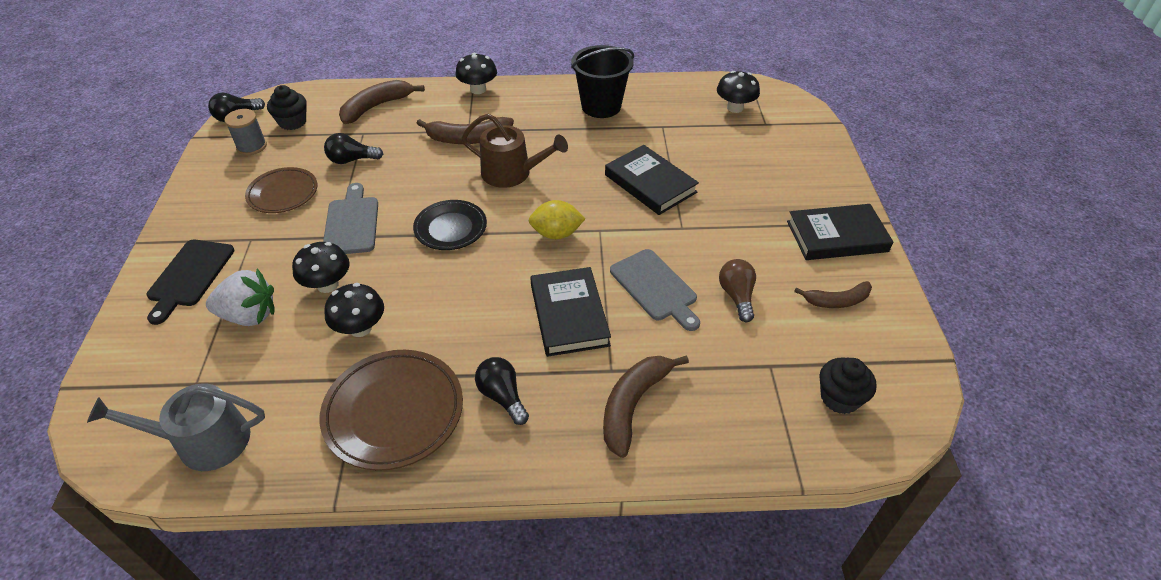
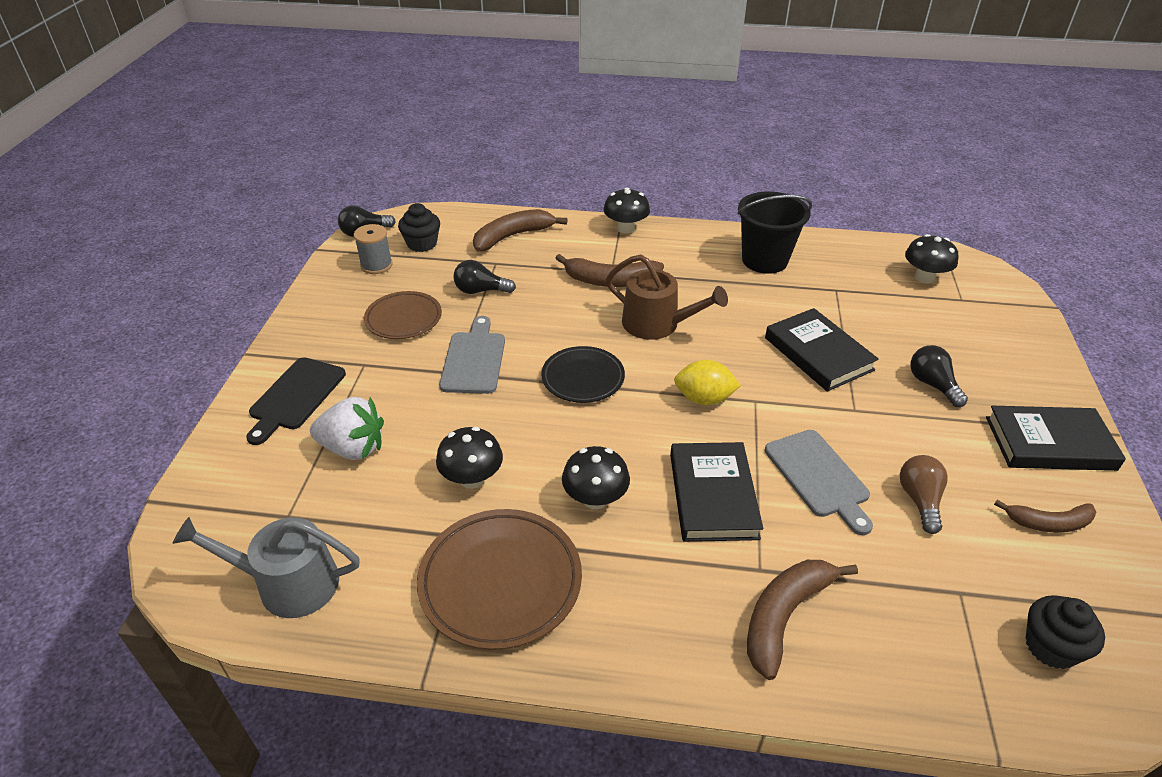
camera: 10 degrees right, 5 degrees down
(327, 285) = (441, 425): black mushroom -> black mushroom (595, 499)
(502, 396) = (627, 582): black light bulb -> black light bulb (932, 384)

